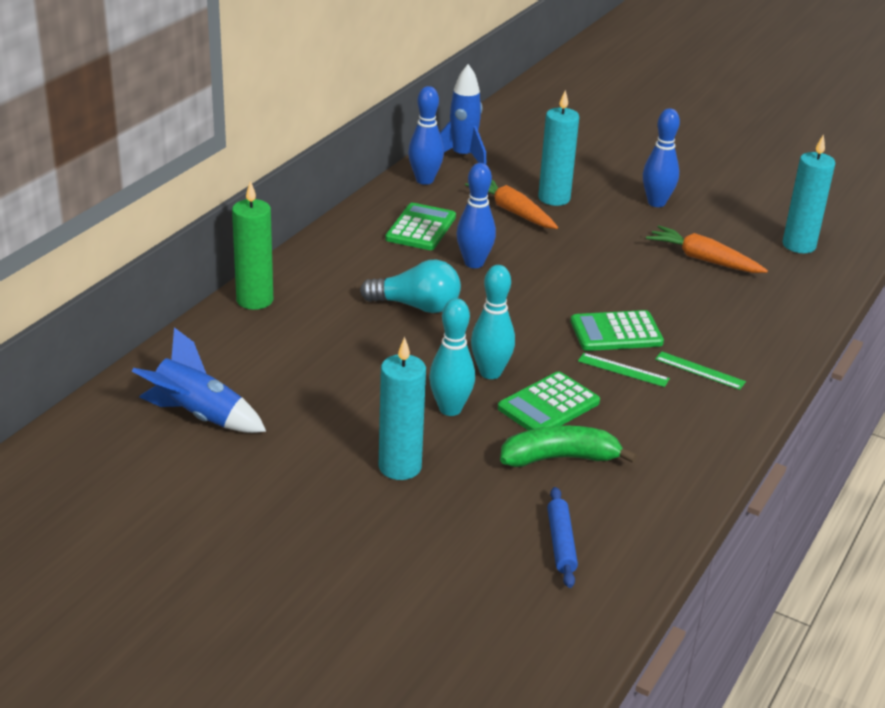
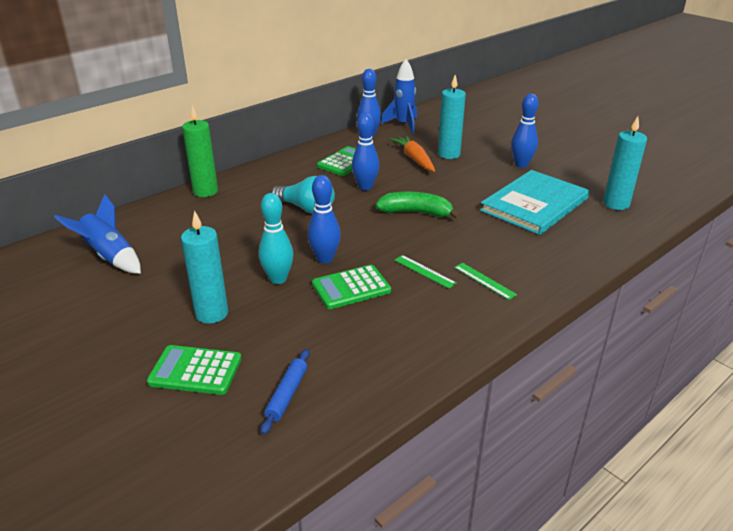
camera: 20 degrees right, 0 degrees up
(490, 373) = (325, 259): turquoise bowling pin -> blue bowling pin
(560, 458) = (332, 328): green banana -> green banana (416, 213)
(616, 332) = (436, 244): green calculator -> green calculator (195, 371)
(704, 260) = (534, 204): orange carrot -> turquoise book

